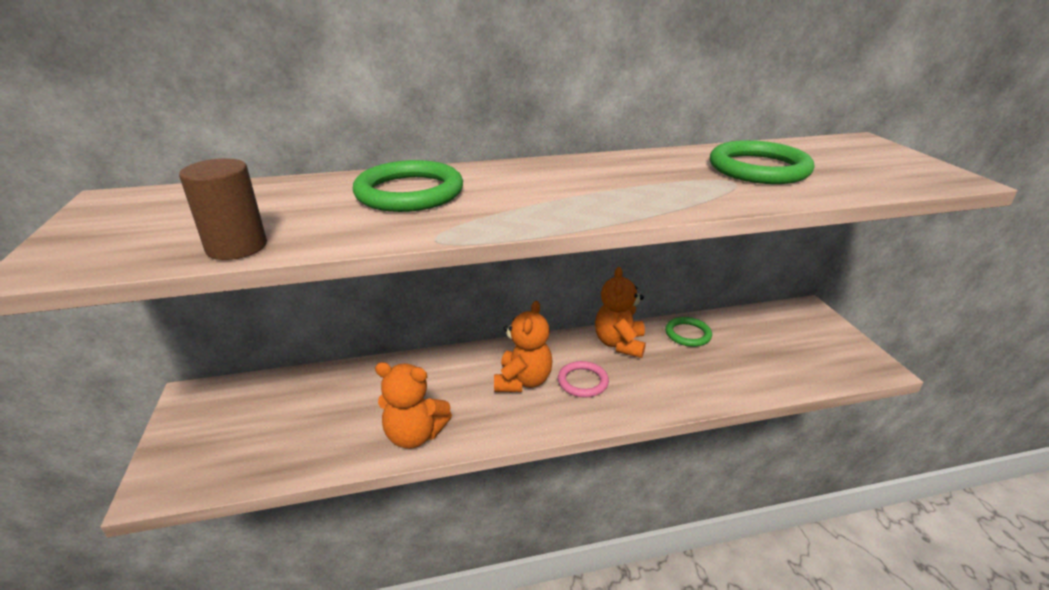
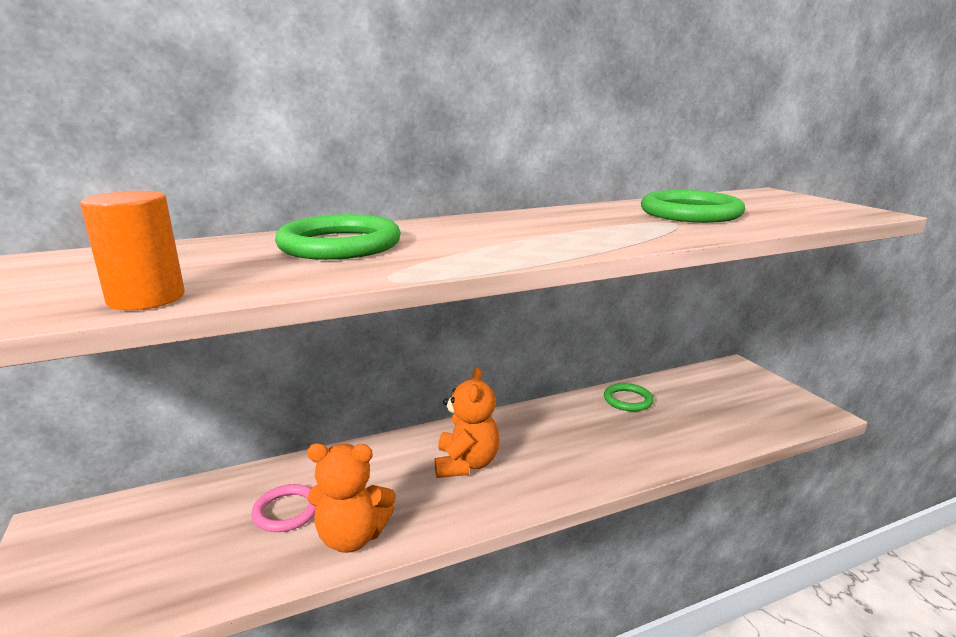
camera: 10 degrees left, 10 degrees down
(237, 247) = (146, 298): brown cylinder -> orange cylinder
(582, 381) = (532, 457): pink ring -> pink ring (286, 511)
(619, 344) = (560, 416): orange teddy bear -> none

